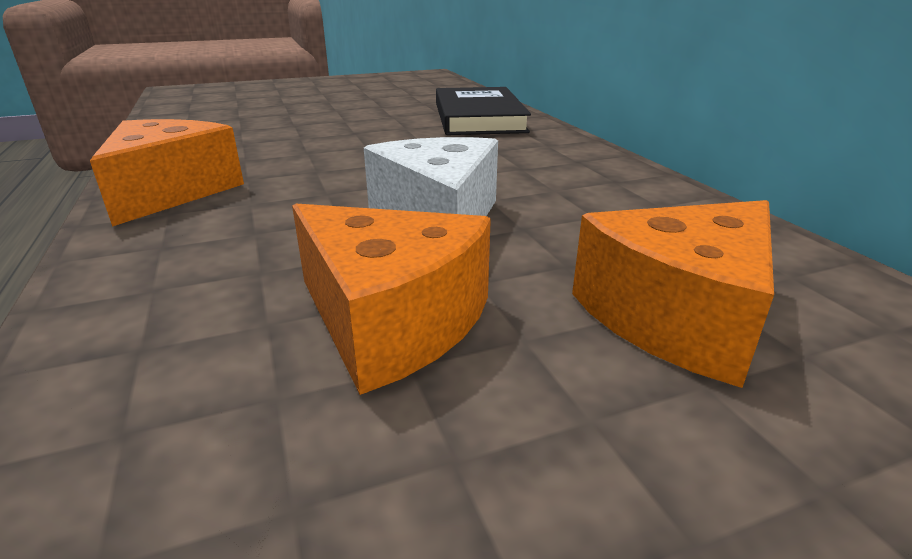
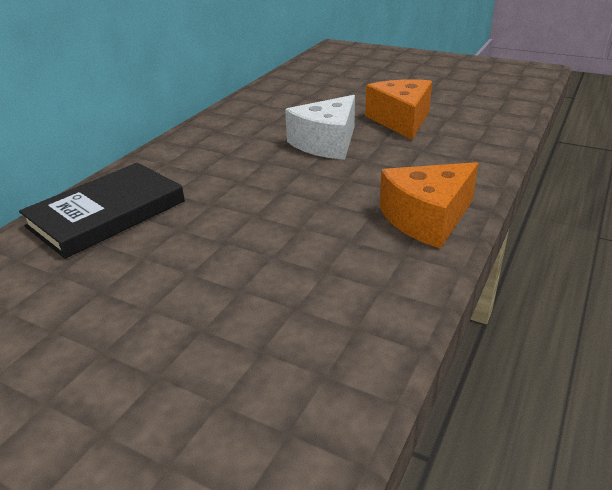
camera: 130 degrees left, 5 degrees up
(678, 317) = (330, 96): orange cheese -> none

